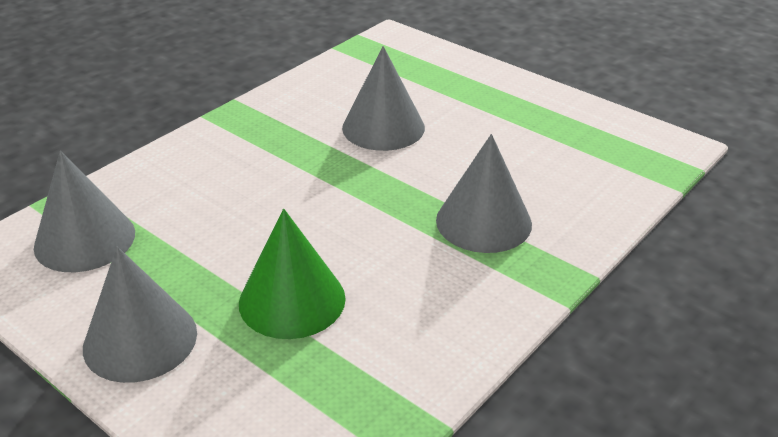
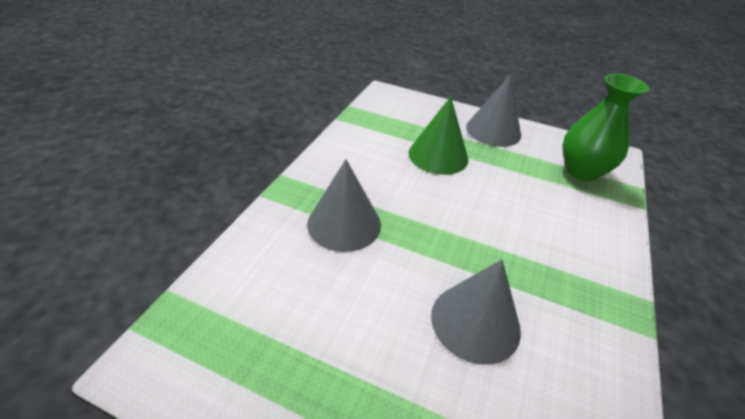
camera: 160 degrees right, 5 degrees up
(85, 239) = (581, 171): grey cone -> green vase

